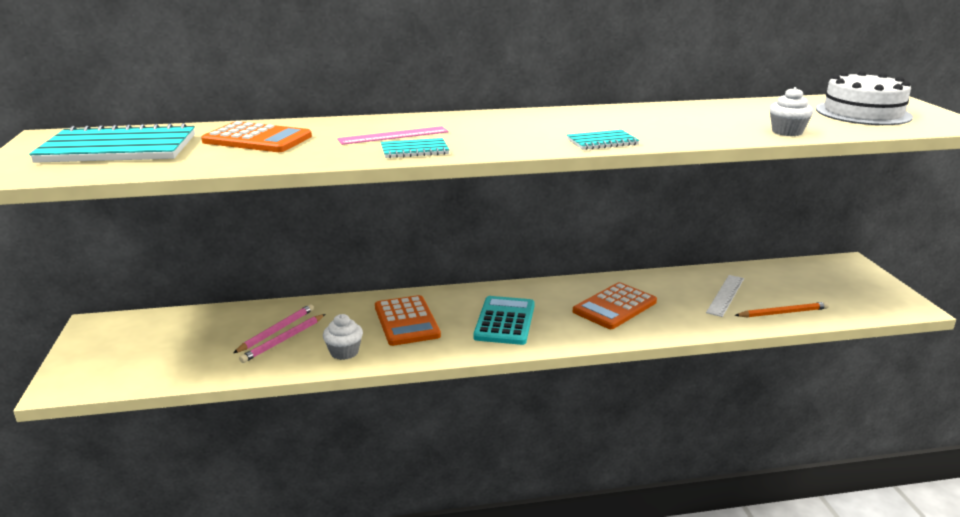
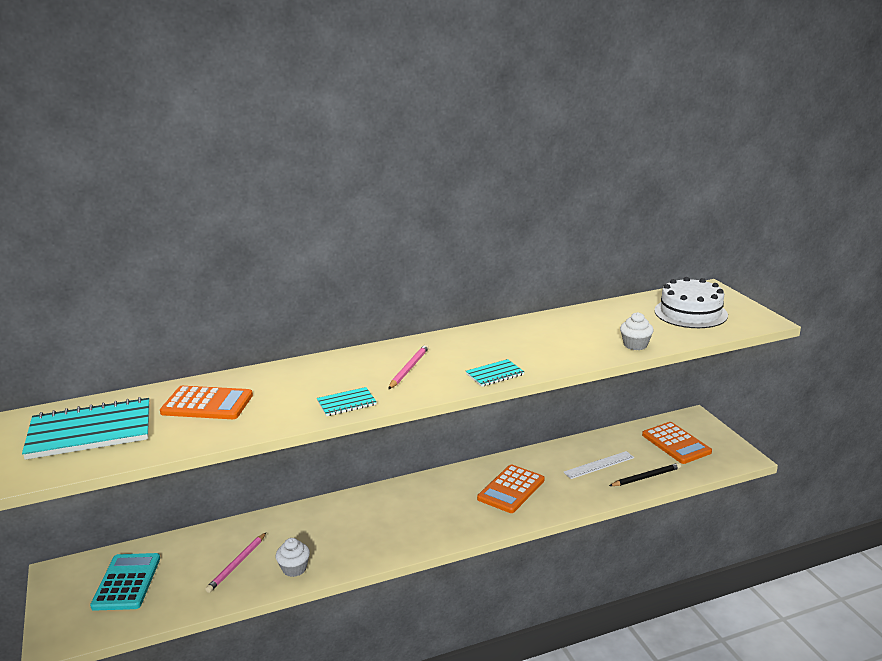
camera: 10 degrees left, 0 degrees up
(276, 331) = (227, 555): pink pencil -> pink pencil (409, 369)
(393, 136) = (322, 386): pink ruler -> none
(406, 321) = (339, 529): orange calculator -> orange calculator (676, 443)
(505, 321) = (423, 517): turquoise calculator -> turquoise calculator (127, 582)
(726, 295) = (599, 465): white ruler -> white ruler turned 45 degrees clockwise
(783, 313) = (646, 477): orange pencil -> black pencil

